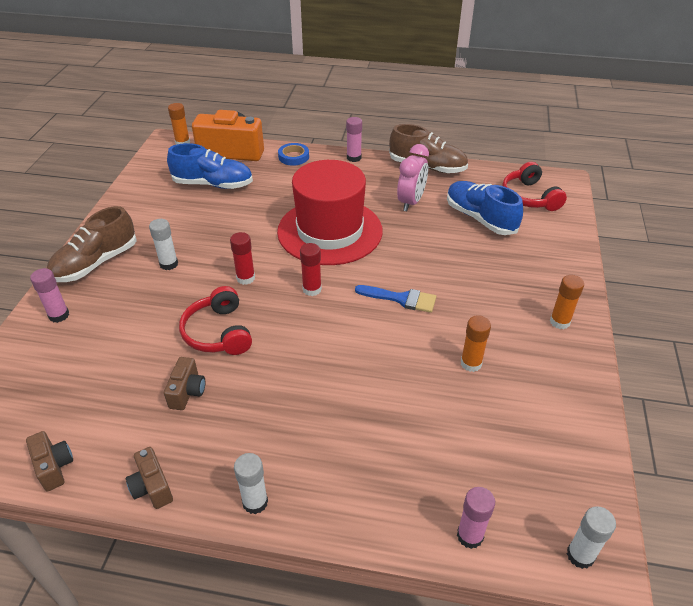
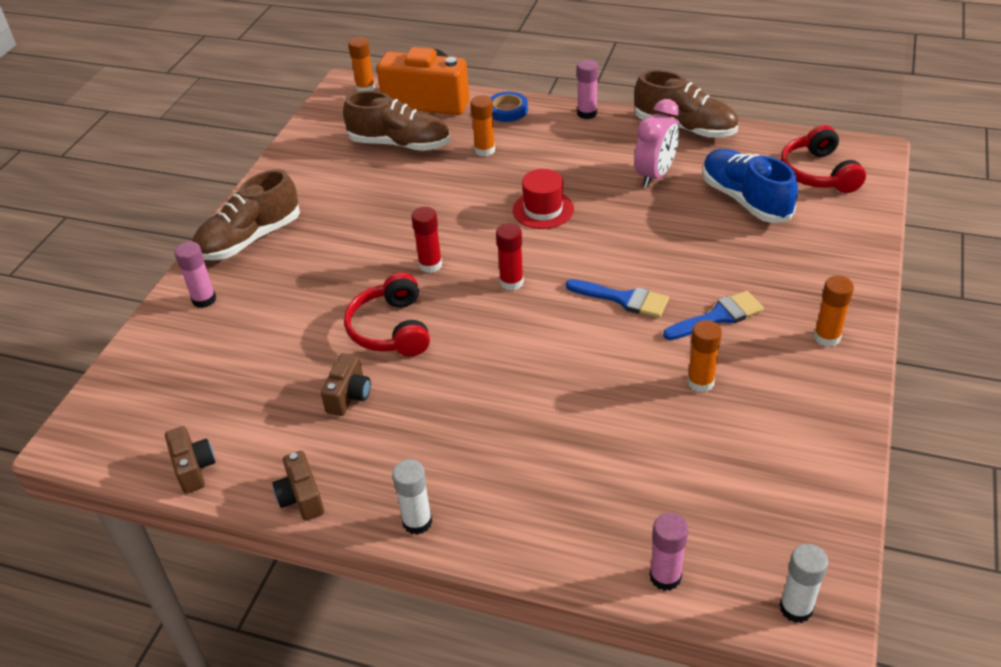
camera: 10 degrees right, 0 degrees up
(169, 264) = (337, 244): white glue stick -> none
(213, 184) = (400, 144): blue shoe -> brown shoe
(279, 187) = (485, 150): none -> orange glue stick
(330, 231) = (543, 210): red hat -> red hat, size x0.45
(476, 309) = (718, 316): none -> blue brush

